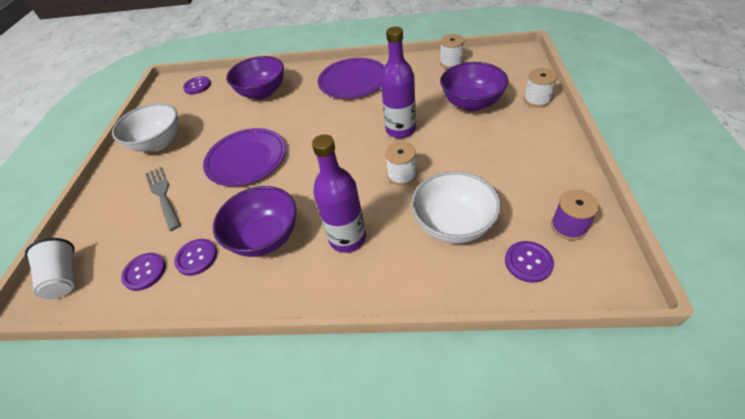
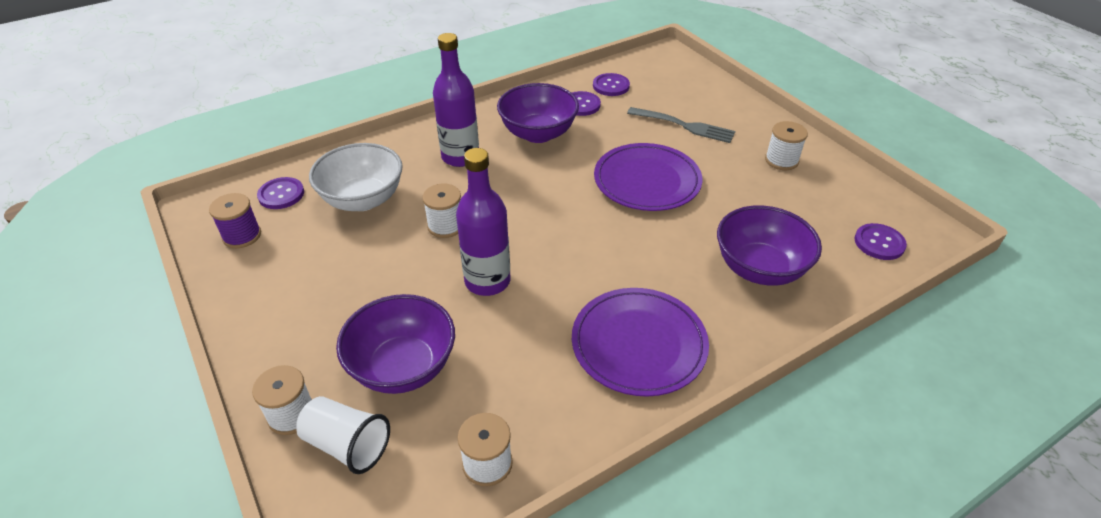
camera: 140 degrees right, 5 degrees down
(64, 277) = (669, 64): white cup -> white cup (347, 445)
(158, 143) = (781, 160): white bowl -> white spool

